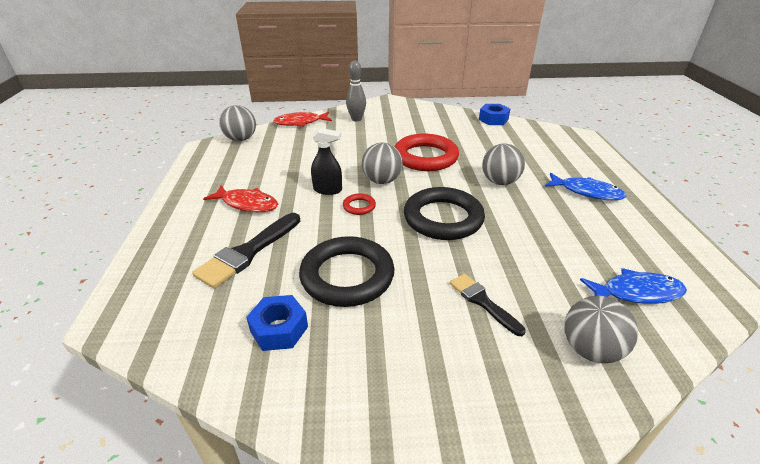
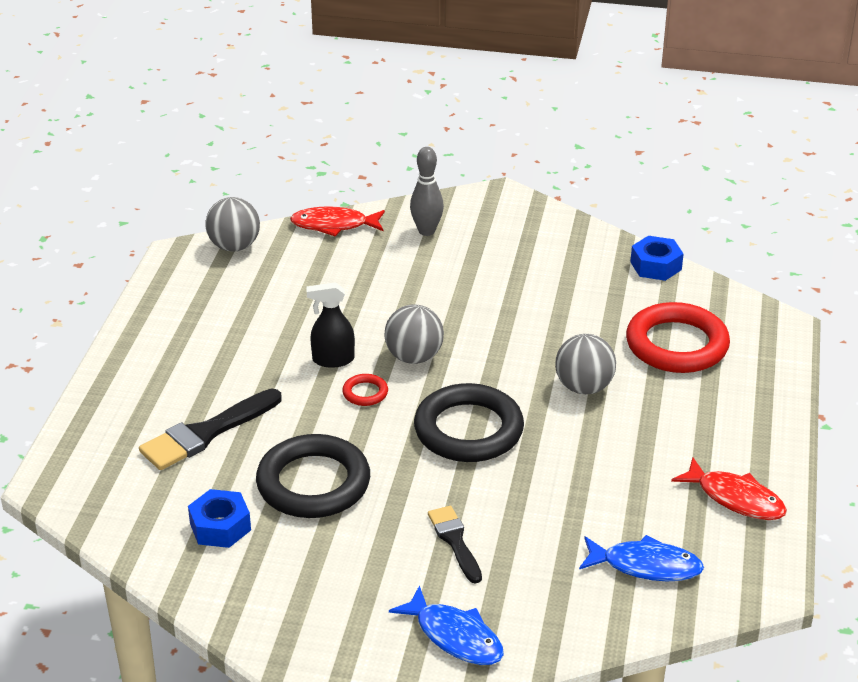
camera: 15 degrees right, 0 degrees up
(247, 204) = (219, 364): red fish -> red fish (735, 498)
(328, 190) = (333, 360): black spray bottle -> black spray bottle turned 150 degrees clockwise
(425, 157) = (499, 325): red ring -> red ring (676, 345)
(586, 192) = (700, 425): blue fish -> blue fish (454, 636)
(590, 349) = (540, 610): grey ball -> none

